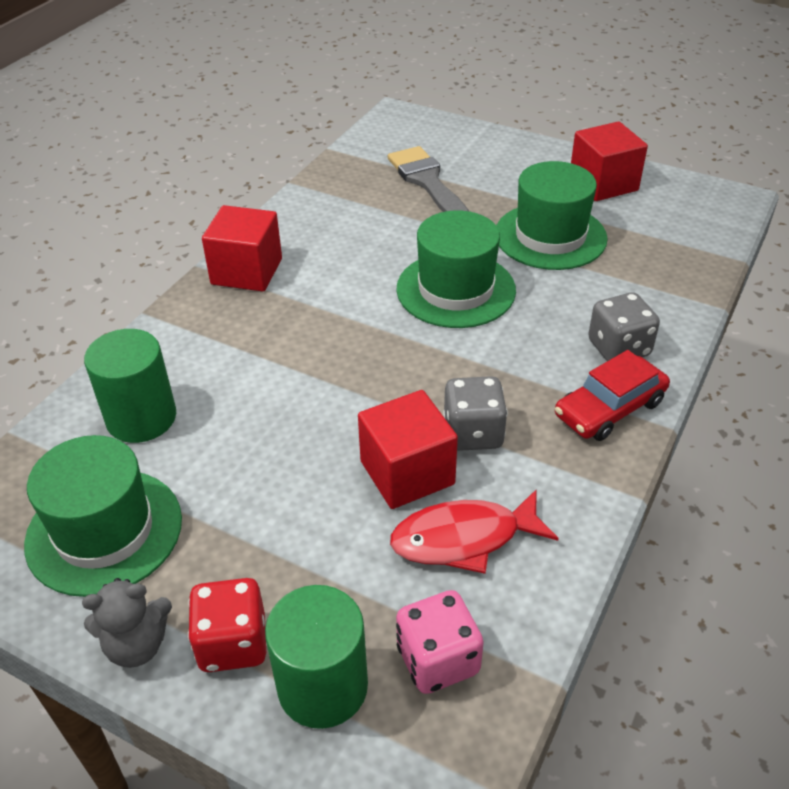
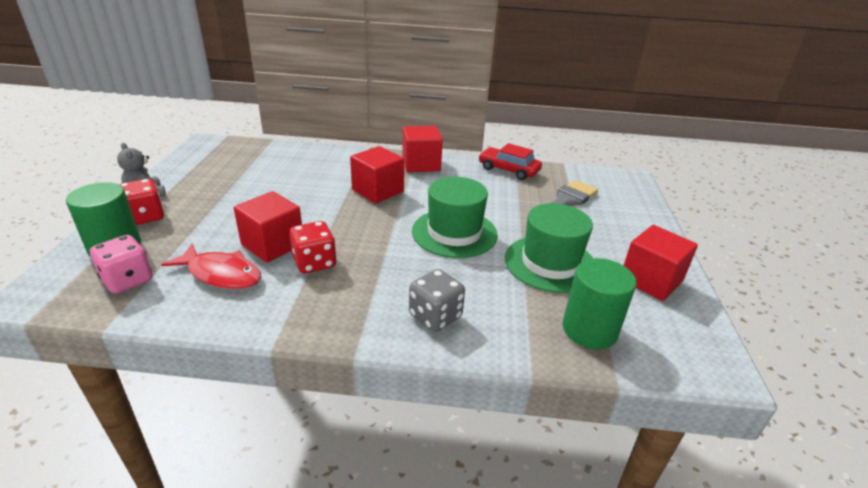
camera: 65 degrees right, 10 degrees down
(104, 531) = (215, 172): green hat -> none
(141, 418) = (292, 163): green cylinder -> green cylinder (589, 330)
(305, 334) = (377, 191): none -> red cube
(464, 539) = (221, 274): red fish -> red fish turned 150 degrees clockwise
(473, 433) = (314, 263): grey dice -> red dice
(609, 408) = (362, 320): red car -> red car (508, 170)

